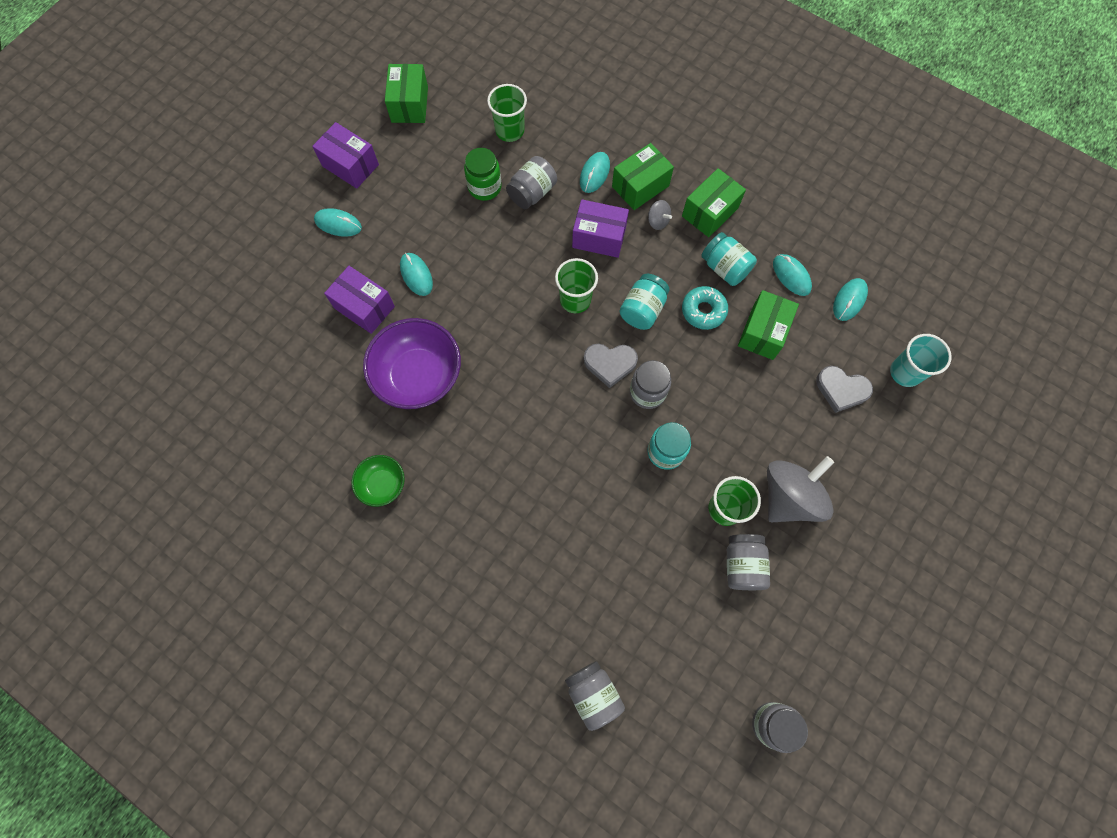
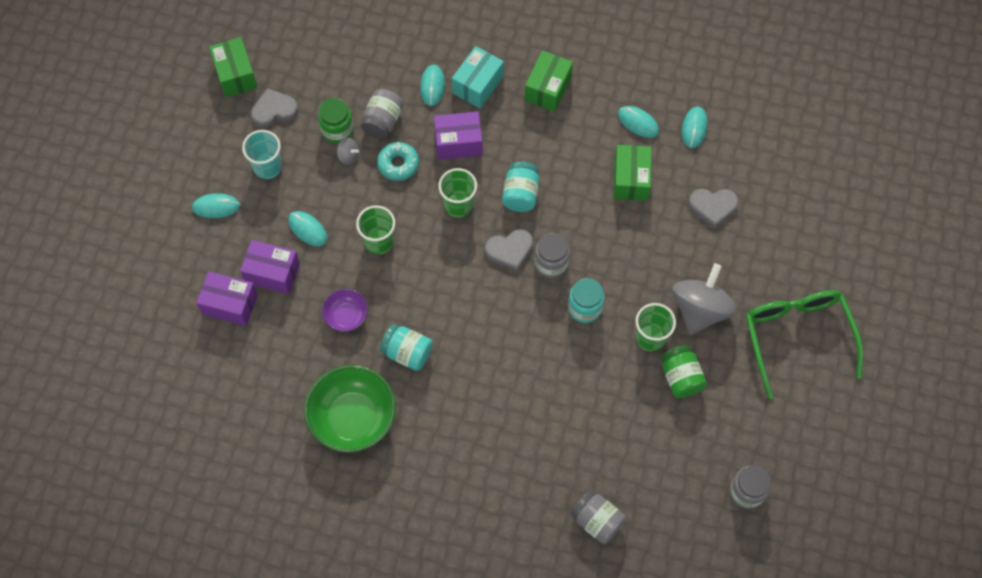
camera: 20 degrees left, 5 degrees down
(350, 165) = (204, 149): purple box -> purple box (230, 304)
(382, 484) = (353, 418): green bowl -> green bowl, size x1.89
(418, 375) = (346, 316): purple bowl -> purple bowl, size x0.53
(432, 149) = (274, 110): none -> grey heart
(510, 131) = (339, 71): green cup -> green cup (379, 241)
(640, 186) = (478, 85): green box -> turquoise box
(658, 221) = (505, 111): grey spinning top -> grey spinning top (348, 156)
(703, 311) = (573, 178): turquoise donut -> turquoise donut (398, 164)
(724, 268) = (578, 134): turquoise jar -> turquoise jar (407, 353)
(742, 565) = (681, 377): grey jar -> green jar
(888, 565) = (797, 336): none -> green glasses
(905, 372) = (760, 174): turquoise cup -> turquoise cup (267, 167)

